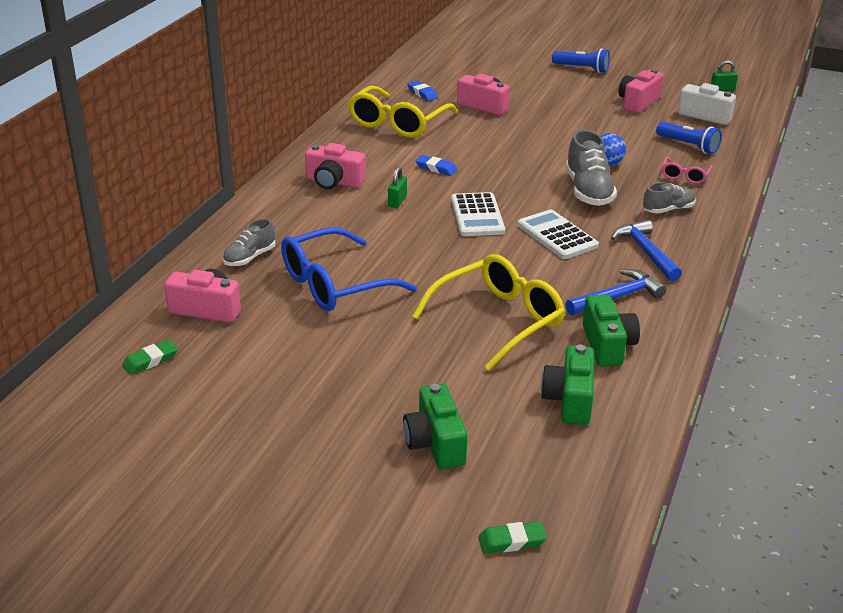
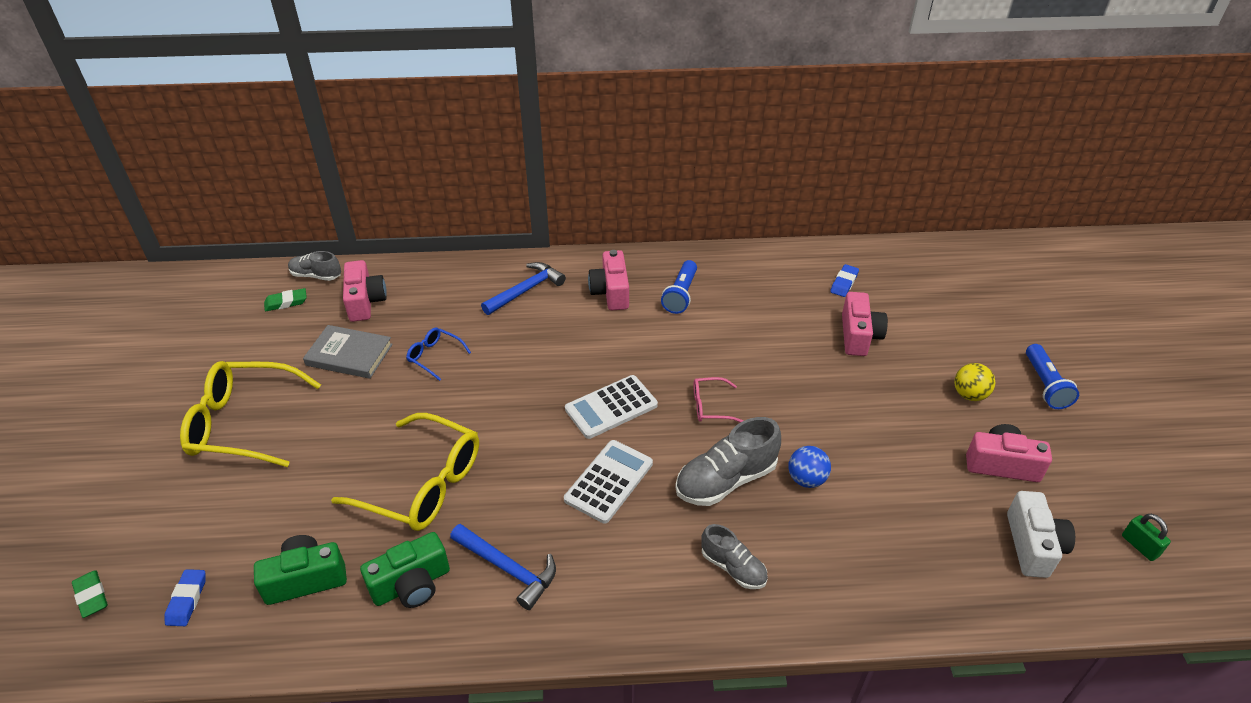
camera: 65 degrees right, 10 degrees up
(150, 360) = (286, 302): green eraser -> green eraser turned 45 degrees counterclockwise
(249, 257) = (452, 293): grey shoe -> grey shoe (316, 275)
(284, 332) = (349, 355): none -> grey book
(334, 284) = (434, 356): blue glasses -> blue glasses, size x0.47
(397, 201) = (602, 344): green padlock -> none
(398, 123) = (762, 289): yellow glasses -> yellow glasses (243, 423)
(435, 443) = (217, 502): green camera -> none
(436, 168) = (687, 347): blue eraser -> blue eraser (187, 600)
(572, 91) = (969, 395): none -> yellow ball
(645, 252) = (619, 570): blue hammer -> blue hammer (526, 290)
(684, 176) = (834, 563): pink glasses -> pink glasses (710, 406)
(688, 146) = (923, 548): blue flashlight -> blue flashlight (680, 295)

